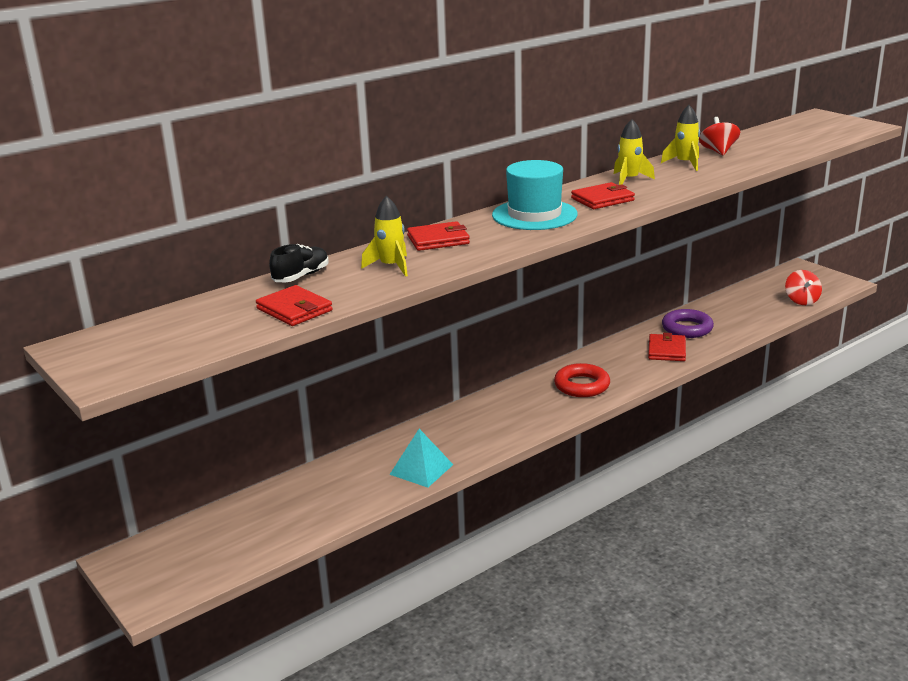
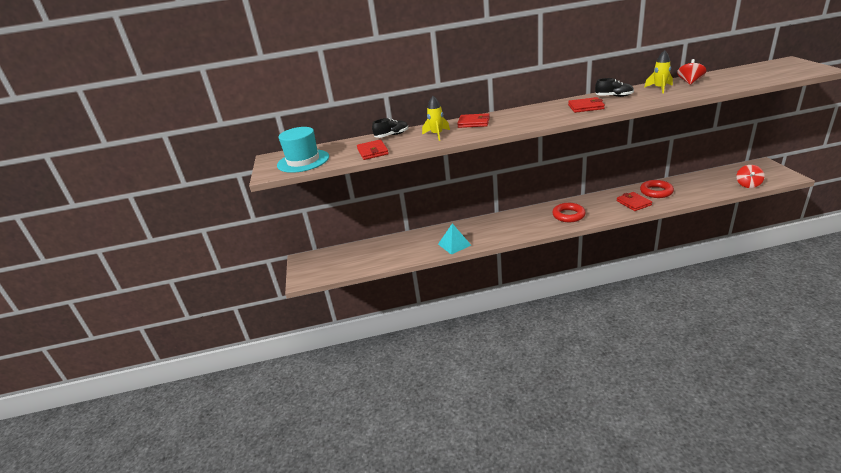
camera: 30 degrees right, 5 degrees up
(534, 215) = (538, 113): turquoise hat -> turquoise hat (303, 161)
(629, 180) = (614, 96): yellow rocket -> black shoe
(666, 350) = (633, 203): red wallet -> red wallet turned 60 degrees counterclockwise
(687, 328) = (656, 192): purple ring -> red ring

